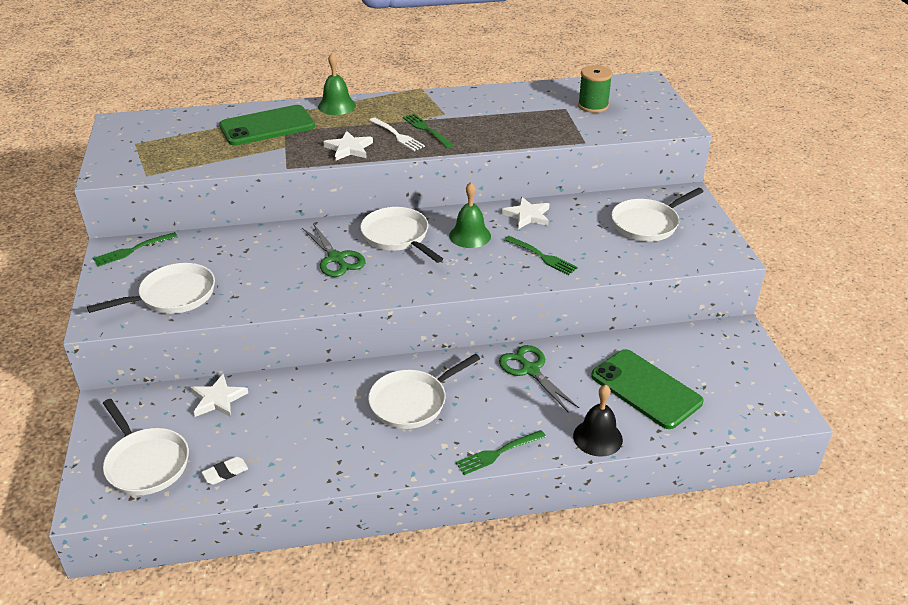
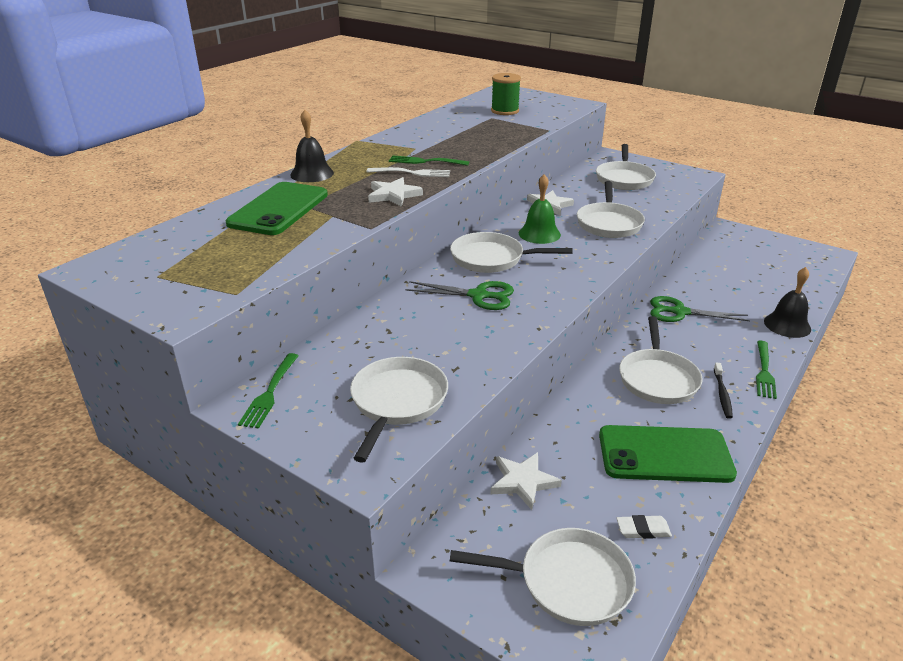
camera: 45 degrees left, 5 degrees down
(225, 473) = (643, 530): white eraser -> white eraser turned 75 degrees clockwise
(336, 106) = (312, 174): green bell -> black bell
(432, 443) = (722, 394): none -> black toothbrush
(541, 256) = (609, 223): green fork -> white pan
(646, 389) = (752, 284): green phone -> green phone (664, 454)

